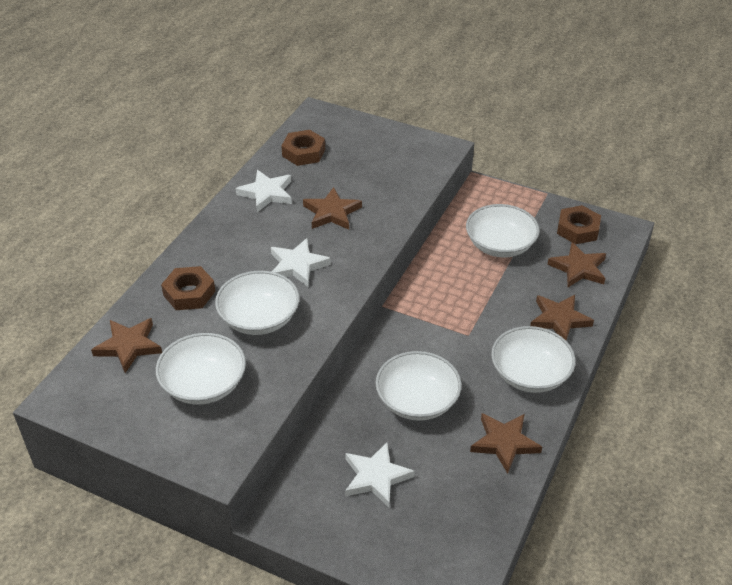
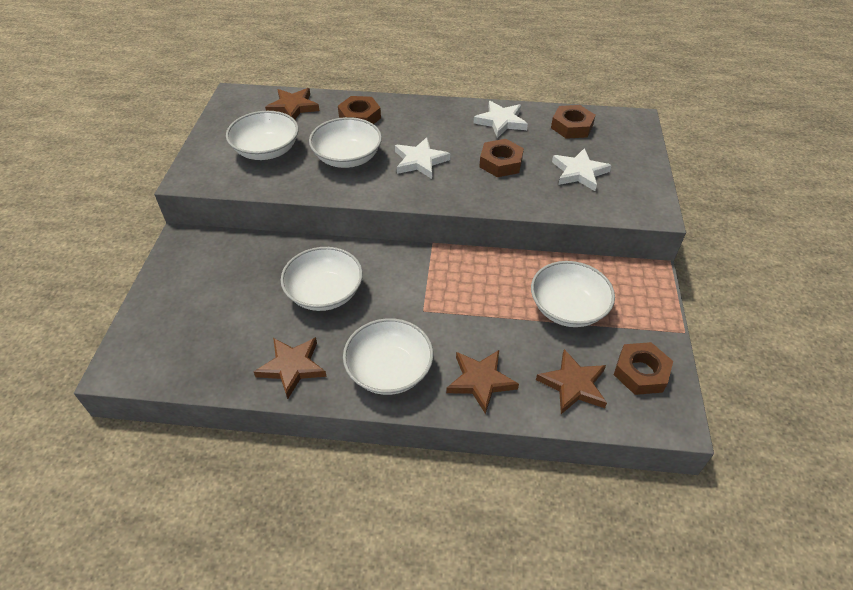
camera: 70 degrees right, 5 degrees up
(332, 212) = (500, 163): brown star -> brown nut
(376, 477) = (232, 287): white star -> white star (579, 172)

